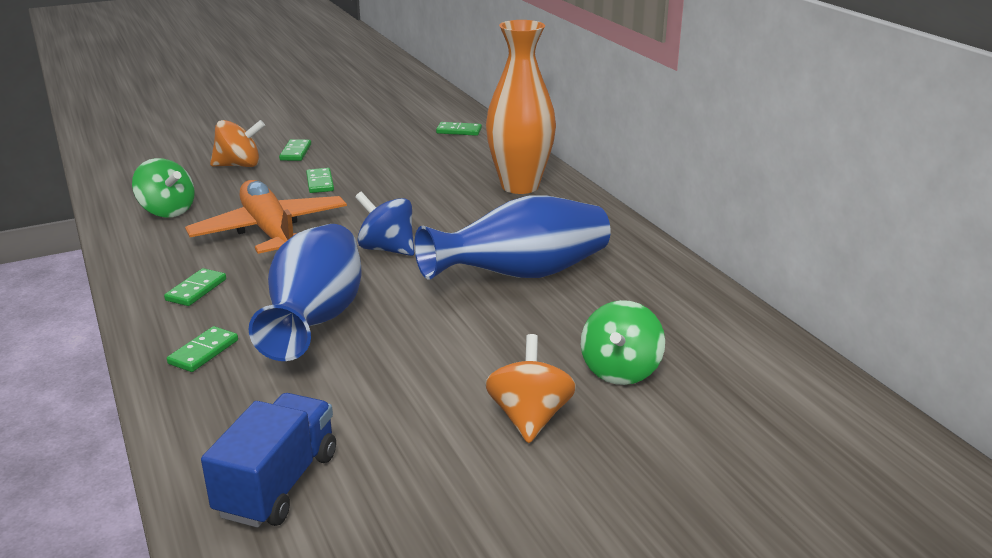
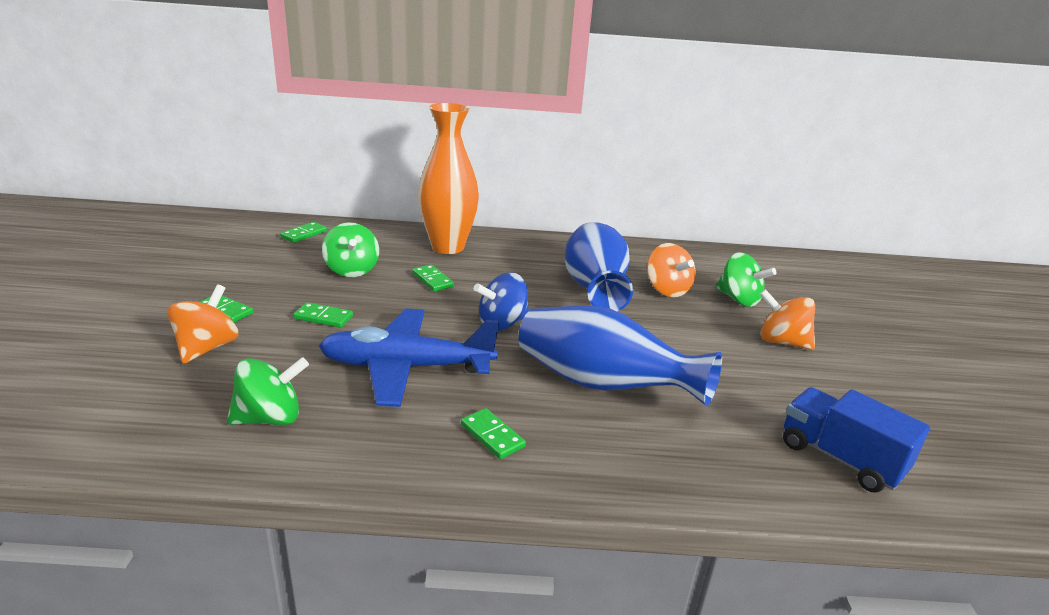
camera: 65 degrees left, 0 degrees up
(203, 352) = (622, 455): green domino -> green domino (432, 280)
(271, 232) = (406, 367): orange plane -> blue plane
(414, 166) = (352, 270): none -> green spinning top
(580, 317) = (667, 290): none -> orange spinning top

